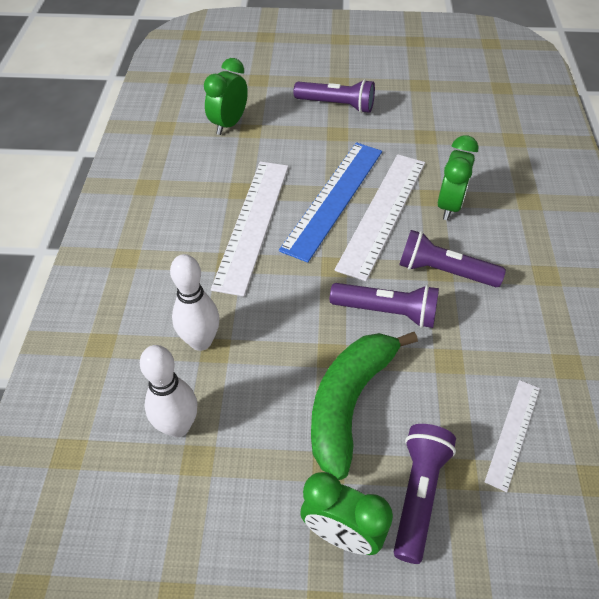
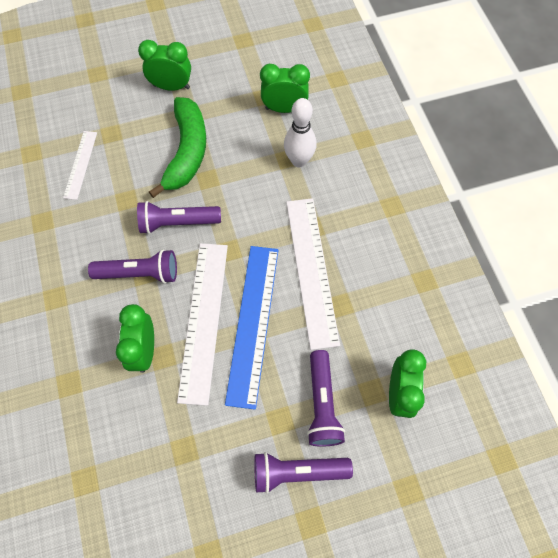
camera: 160 degrees right, 15 degrees up
(178, 426) = (284, 108): white bowling pin -> green clock
(418, 494) = (134, 116): purple flashlight -> purple flashlight (322, 404)

